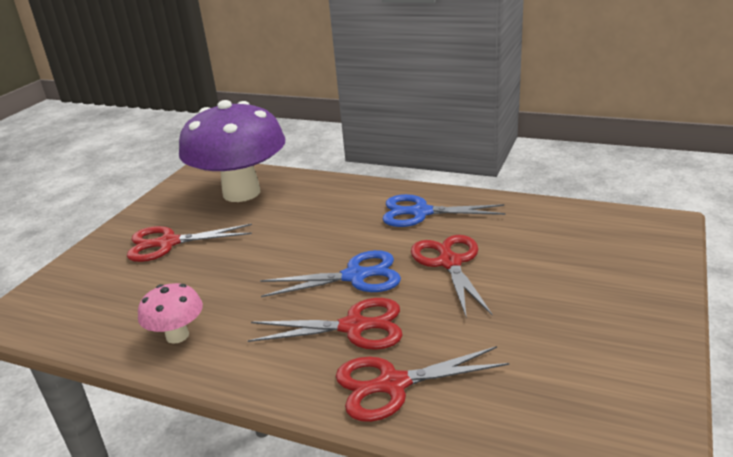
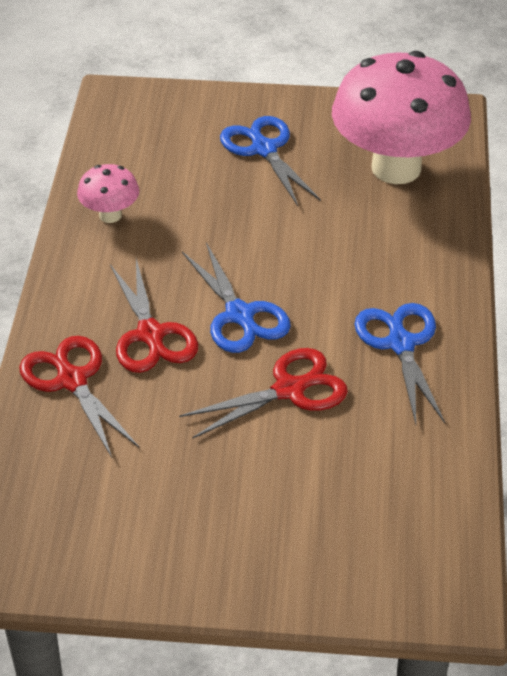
camera: 70 degrees right, 15 degrees up
(168, 243) = (264, 149): red scissors -> blue scissors
(241, 193) = (396, 168): purple mushroom -> pink mushroom

